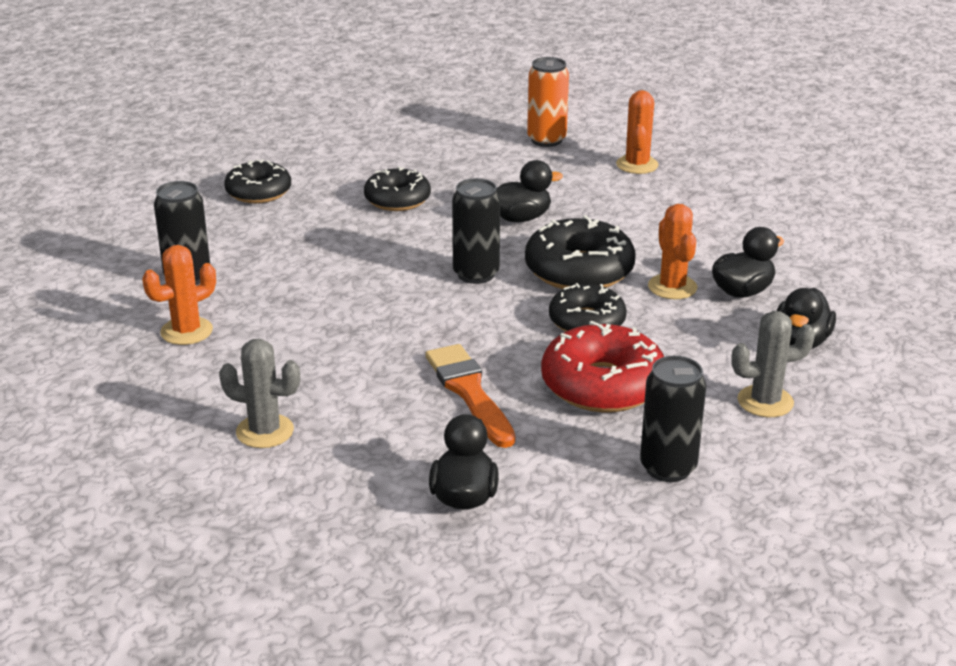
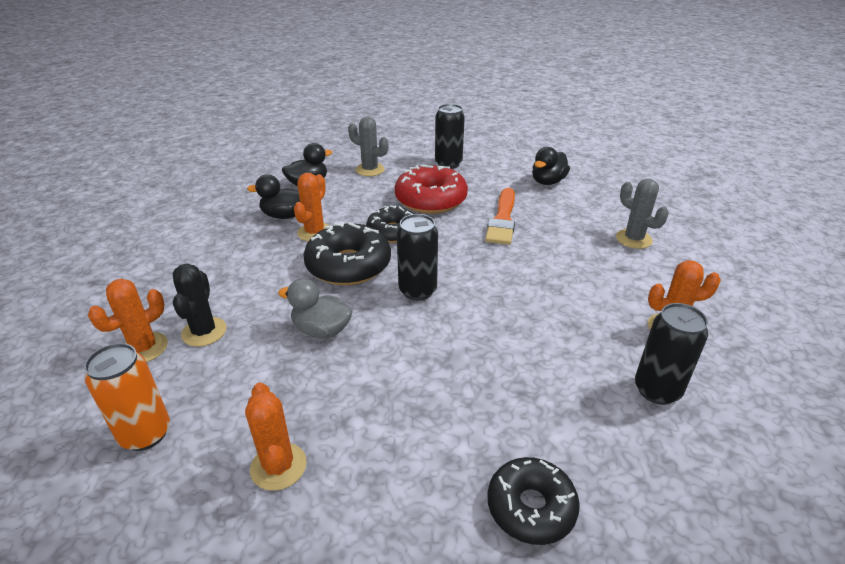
camera: 145 degrees left, 5 degrees up
(397, 199) = (393, 409): black donut -> none
(439, 156) = (278, 466): none -> orange cactus
(520, 218) = (321, 330): black duck -> grey duck
(613, 186) = (204, 332): none -> black cactus

